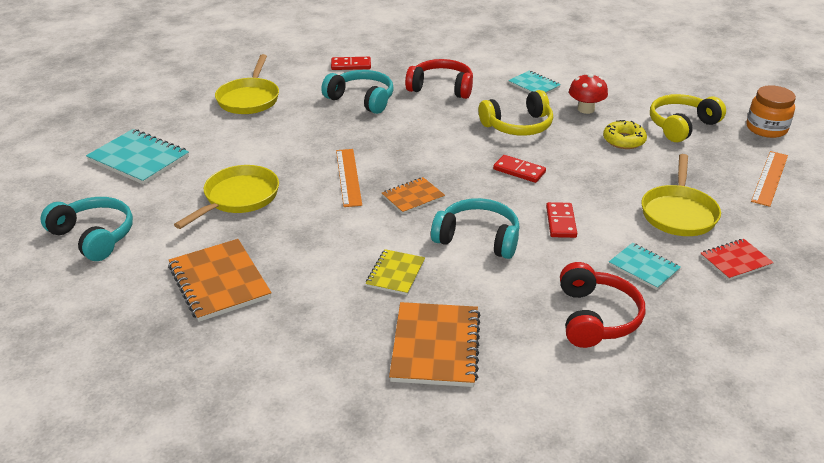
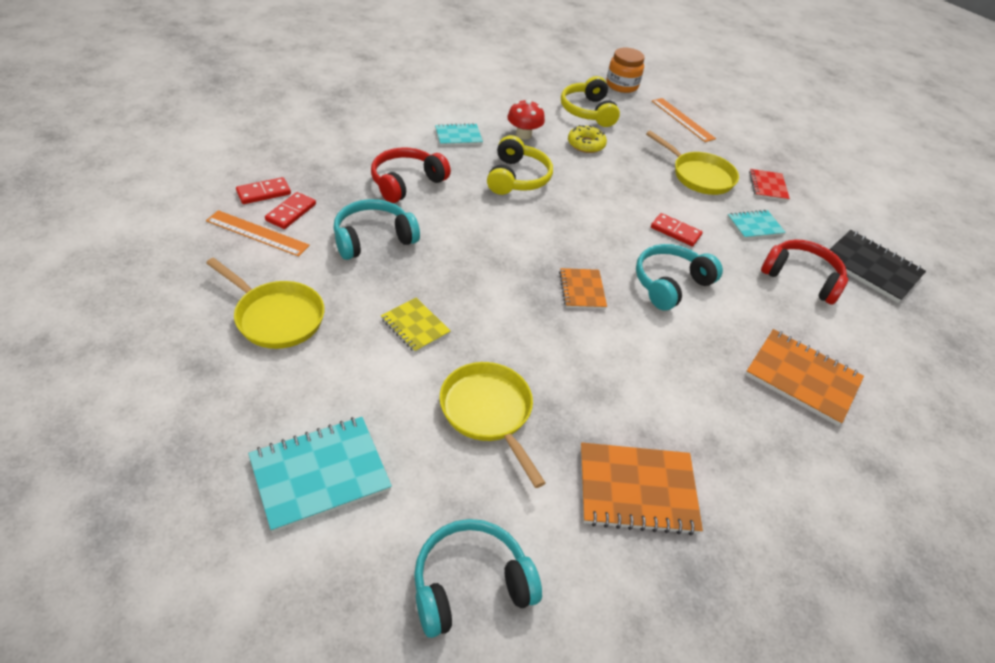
camera: 65 degrees left, 10 degrees up
(348, 177) = (514, 314): orange ruler -> orange ruler (257, 233)
(395, 274) = (692, 356): yellow notebook -> yellow notebook (415, 326)
(519, 171) = (587, 213): red domino -> red domino (264, 193)
(690, 369) = (871, 268): none -> black notebook

